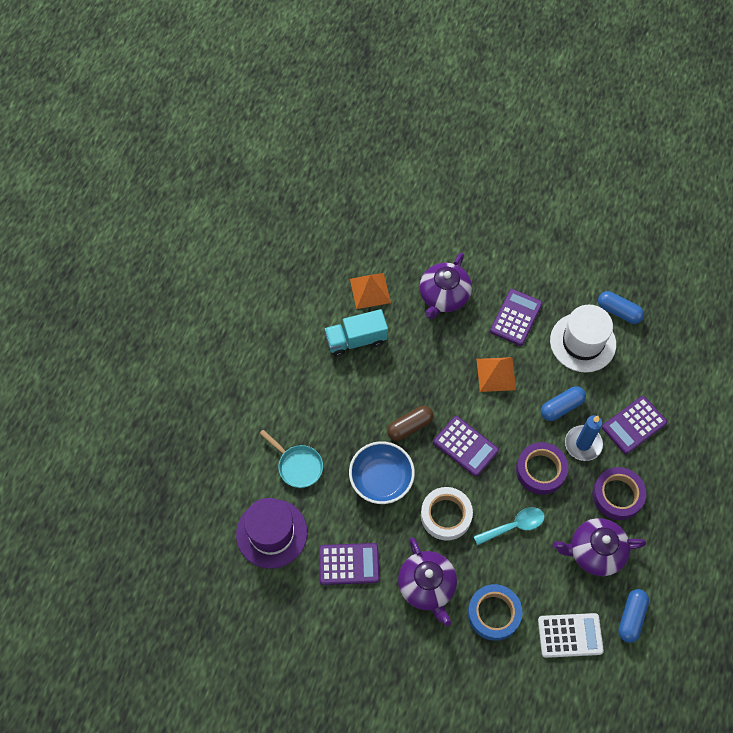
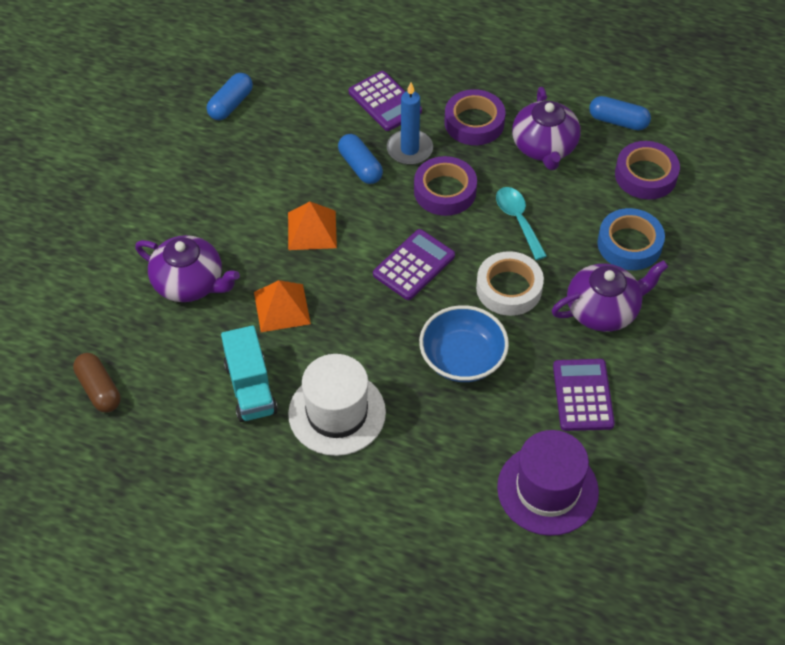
camera: 90 degrees left, 10 degrees down
(298, 466) = (446, 459): turquoise pan -> none
(370, 291) = (171, 371): orange pyramid -> orange pyramid (282, 308)
(409, 426) = (386, 325): brown capsule -> brown capsule (99, 389)
(516, 317) = (230, 206): purple calculator -> none
(570, 635) = (645, 175): white calculator -> purple tape
(582, 342) = (271, 141): white hat -> white hat (337, 413)

